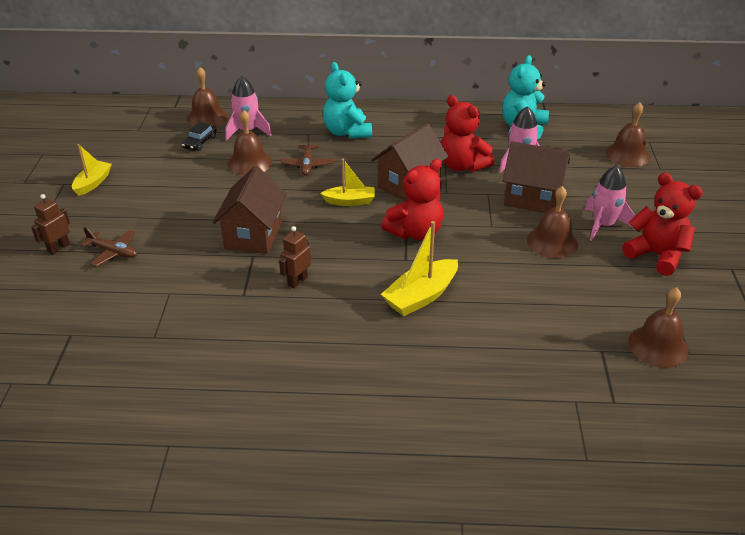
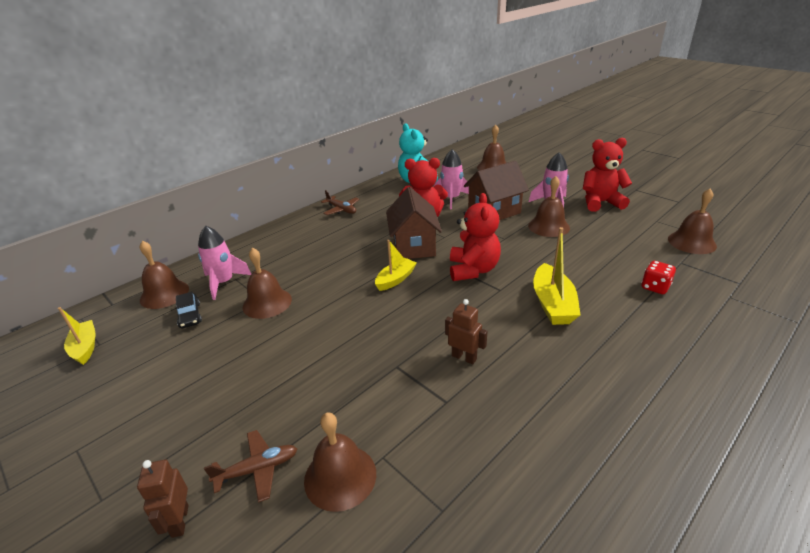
camera: 45 degrees left, 5 degrees down
(93, 183) = (119, 423): yellow boat -> yellow boat (85, 347)
(138, 285) = (340, 476): none -> brown bell
(253, 235) = (368, 351): brown house -> none
(297, 281) = (464, 357): brown robot -> brown robot turned 135 degrees clockwise
(307, 165) = (319, 276): brown plane -> brown plane (341, 210)
(347, 132) = (310, 240): turquoise teddy bear -> none
(528, 347) = (655, 287): none -> red dice

